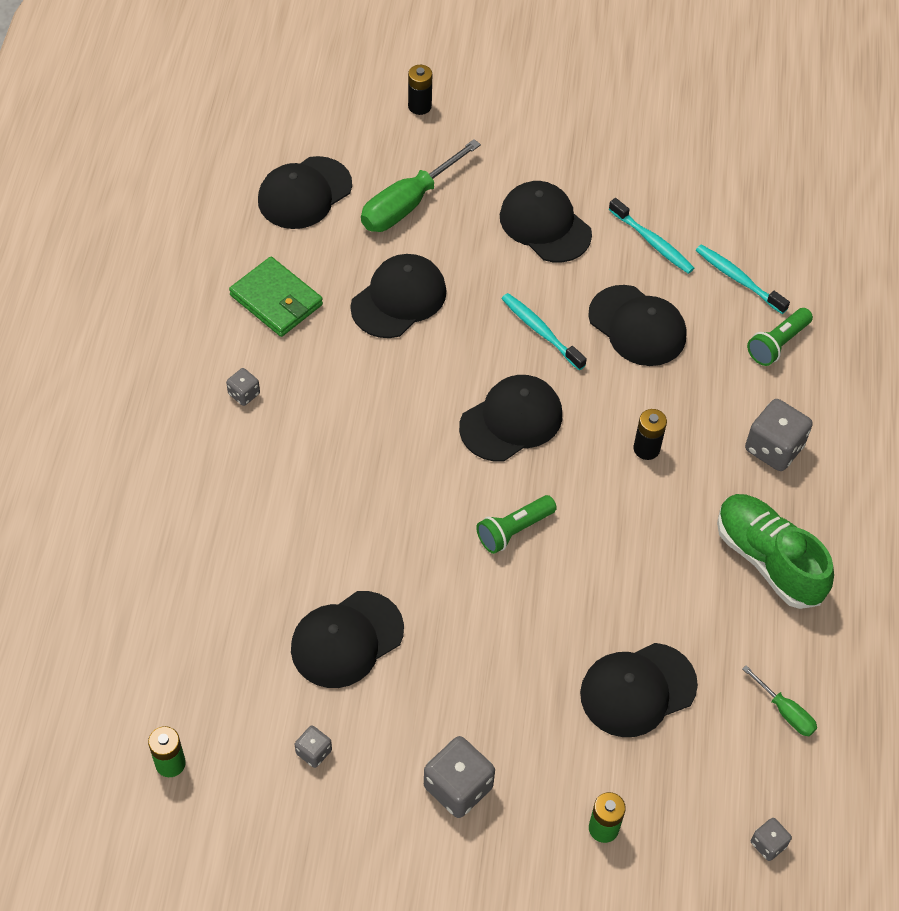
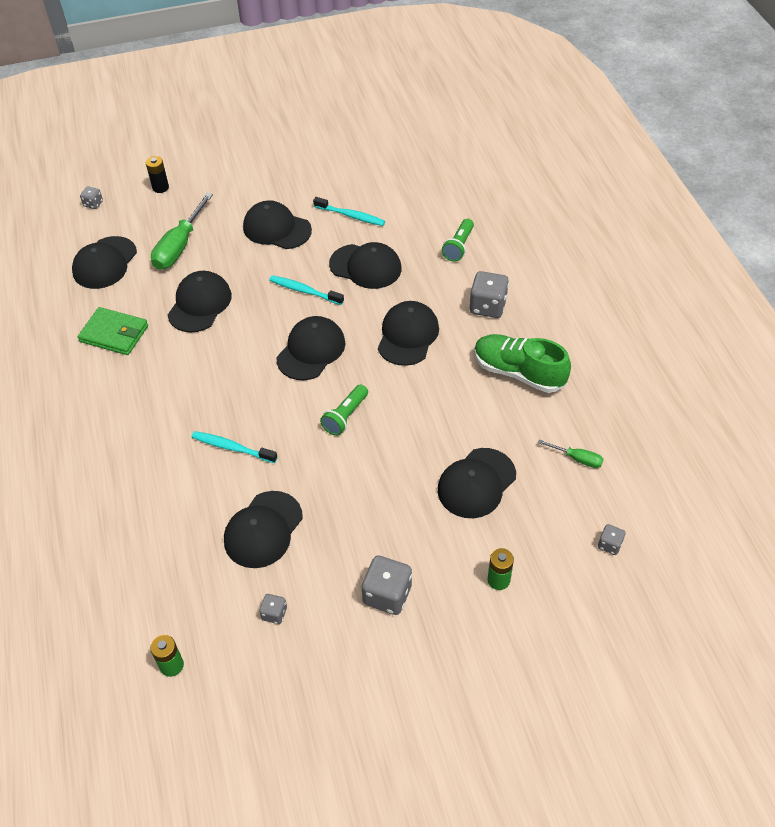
camera: 20 degrees left, 5 degrees down
(244, 394) = (117, 400): grey dice -> grey dice (93, 204)
(646, 449) = (408, 335): black battery -> black cap
(738, 279) = (416, 219): turquoise toothbrush -> turquoise toothbrush (232, 448)

